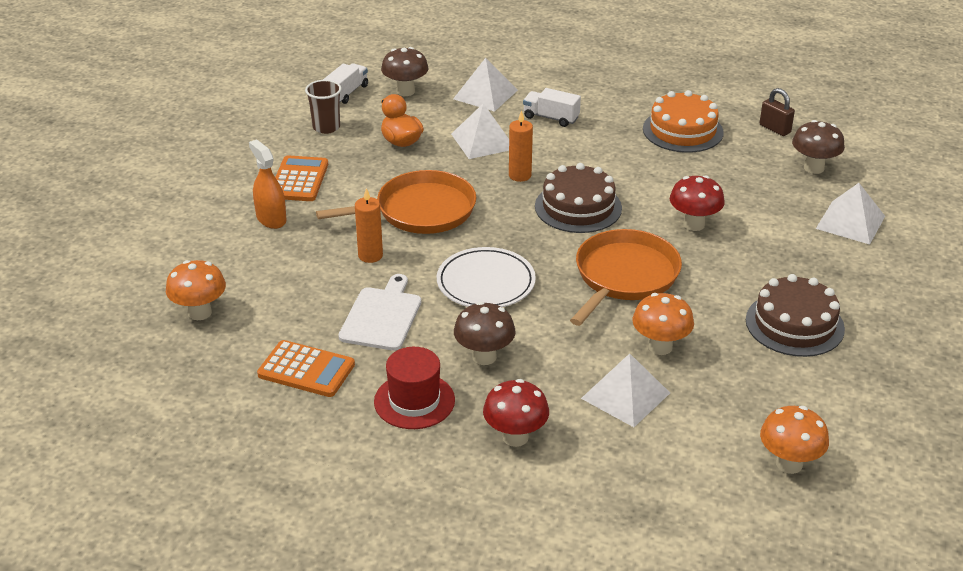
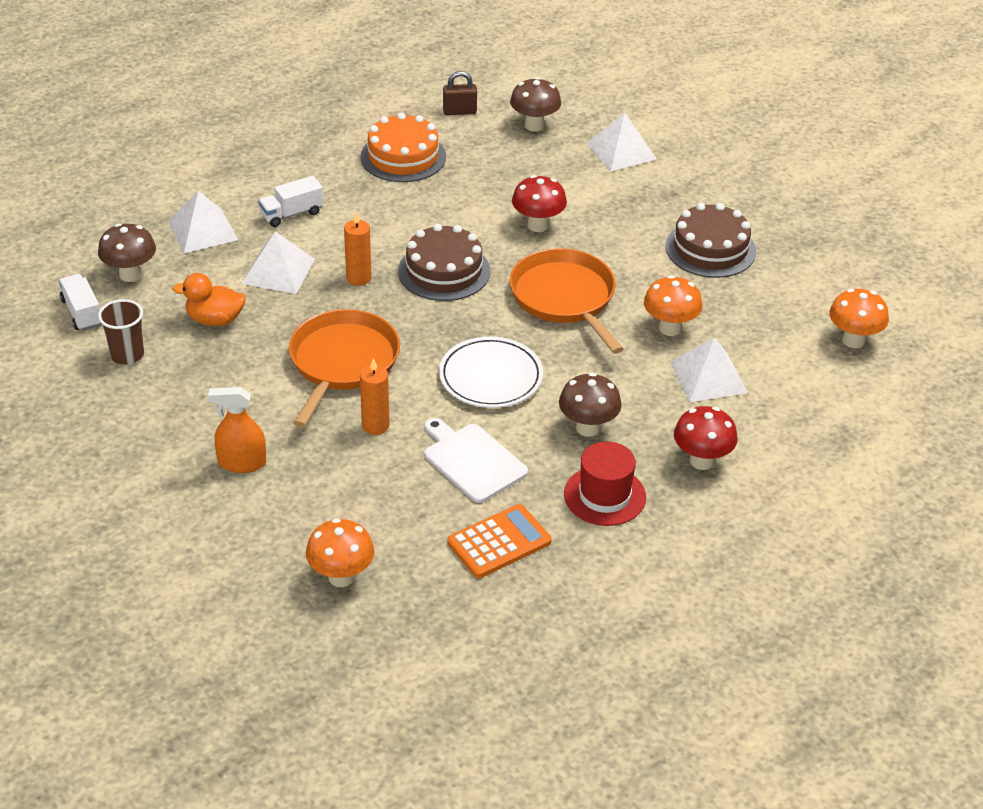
camera: 55 degrees left, 5 degrees up
(299, 180) = (197, 415): orange calculator -> none

